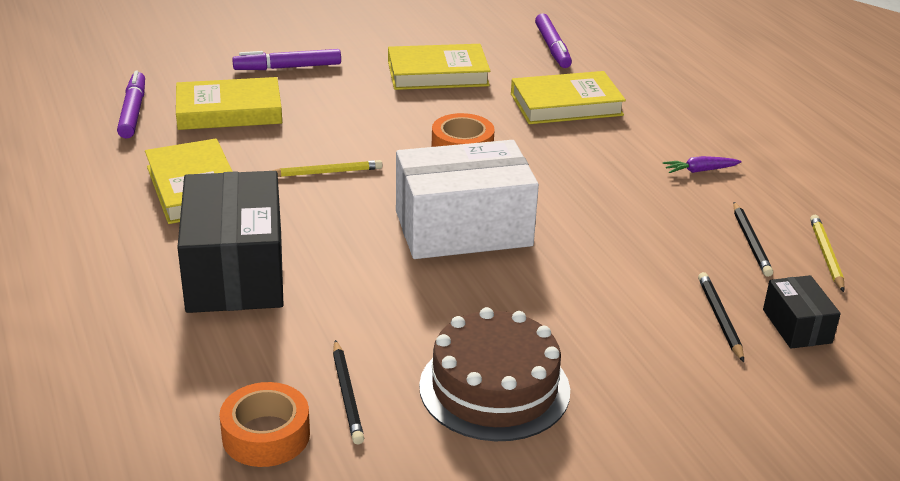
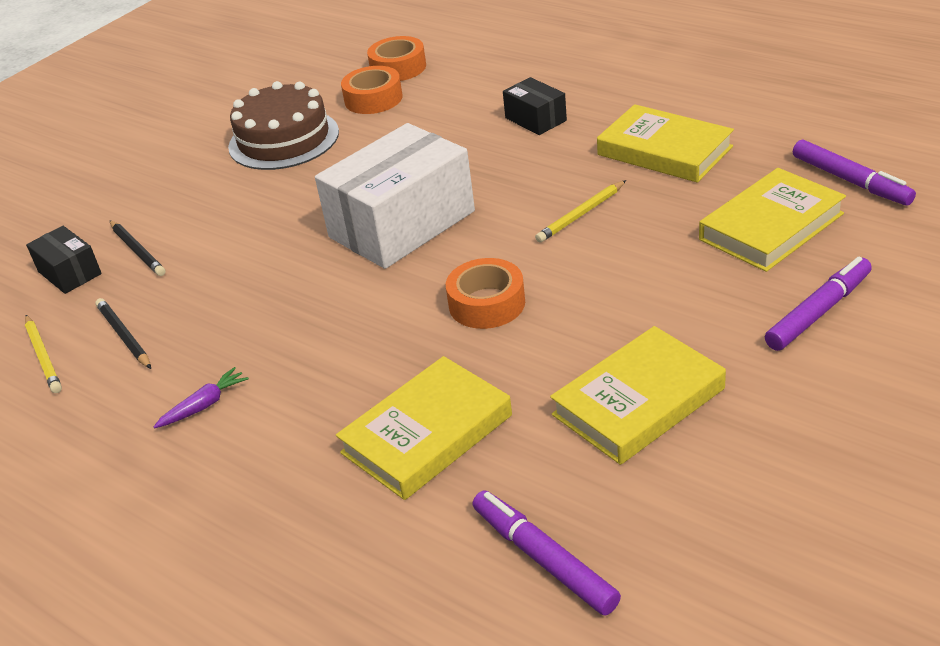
camera: 155 degrees right, 5 degrees up
(235, 271) = (535, 119): black box -> black box, size x0.47
(347, 395) = (373, 99): black pencil -> orange tape

